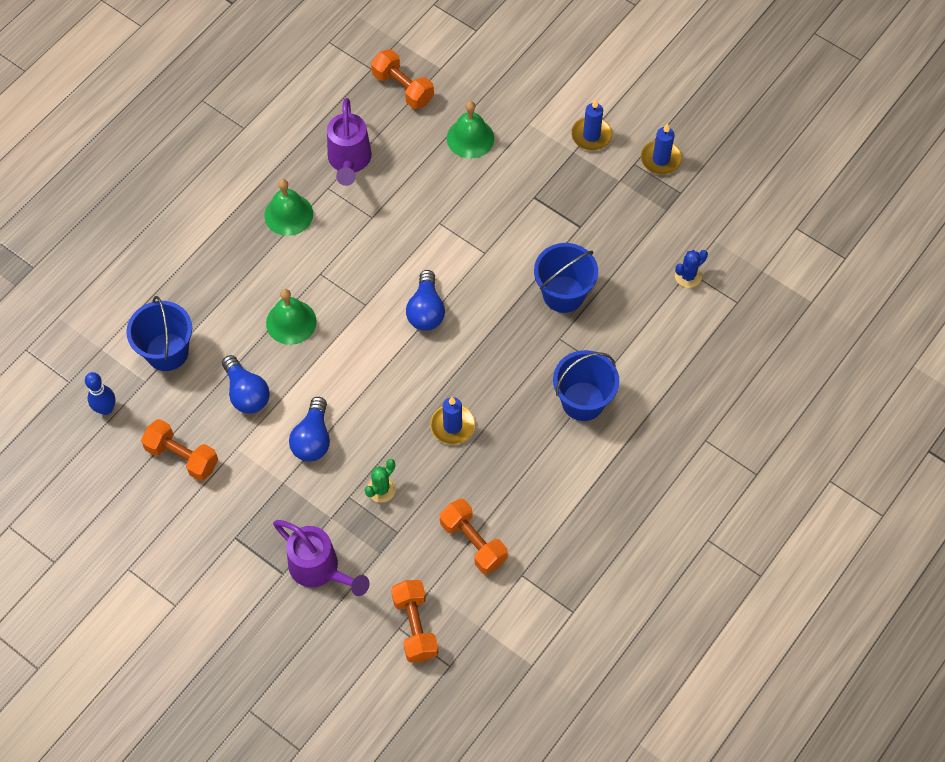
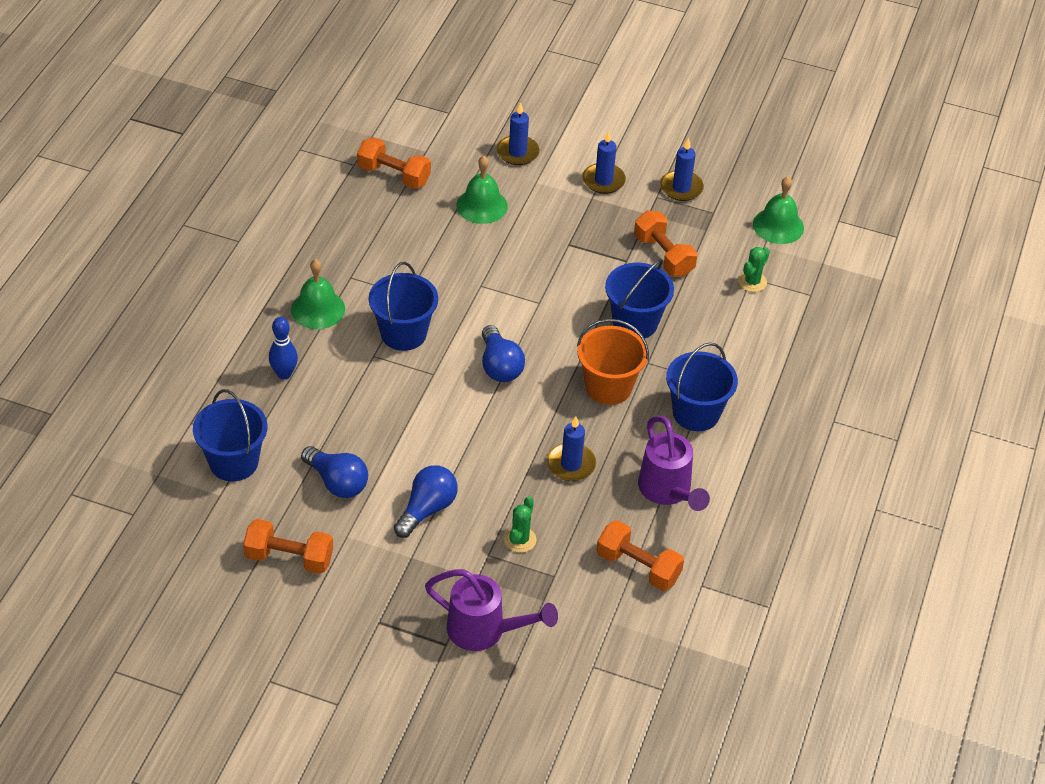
camera: 20 degrees left, 15 degrees down
(106, 409) = (185, 531): blue bowling pin -> blue bowling pin (284, 374)
(291, 322) = (360, 406): green bell -> green bell (778, 225)
(313, 439) = (427, 509): blue light bulb -> blue light bulb turned 135 degrees counterclockwise
(349, 161) = (364, 249): purple watering can -> purple watering can (668, 491)
(354, 257) = (403, 333): none -> blue bucket
(415, 626) = (609, 660): orange dumbbell -> orange dumbbell (663, 256)
(514, 355) = (608, 387): none -> orange bucket
(523, 87) = (517, 152): none -> blue candle
(688, 276) = (752, 282): blue cactus -> green cactus

